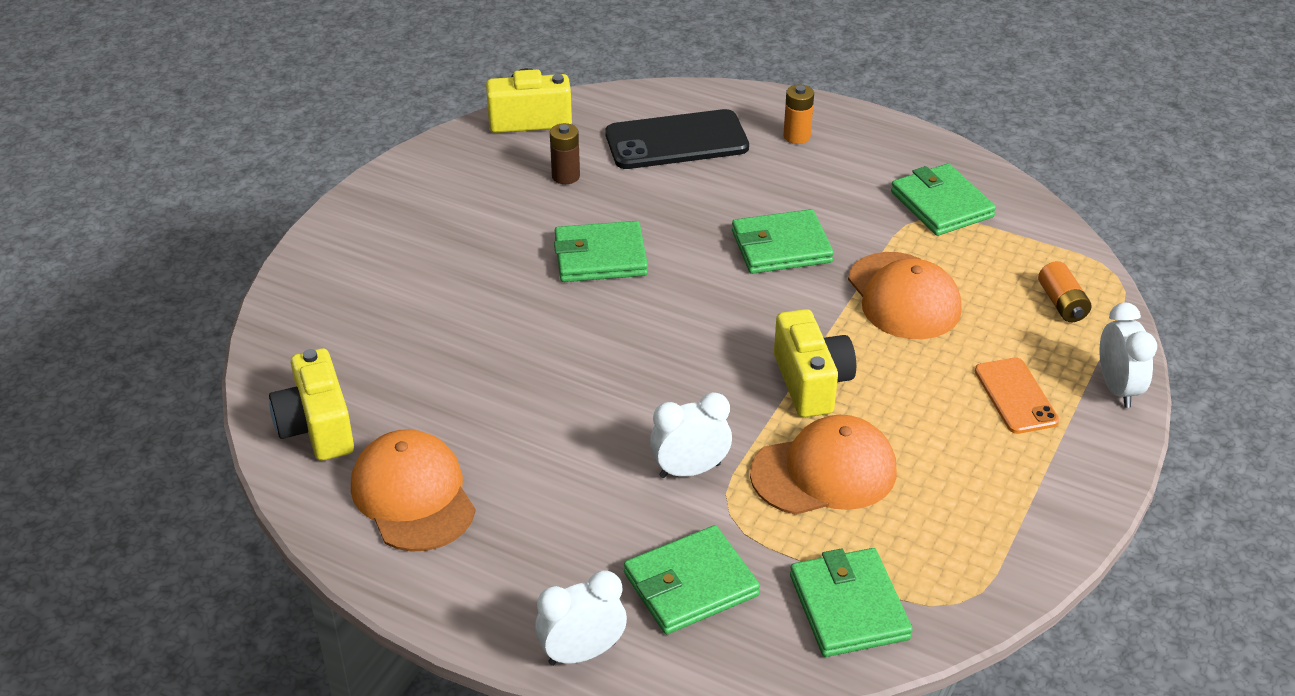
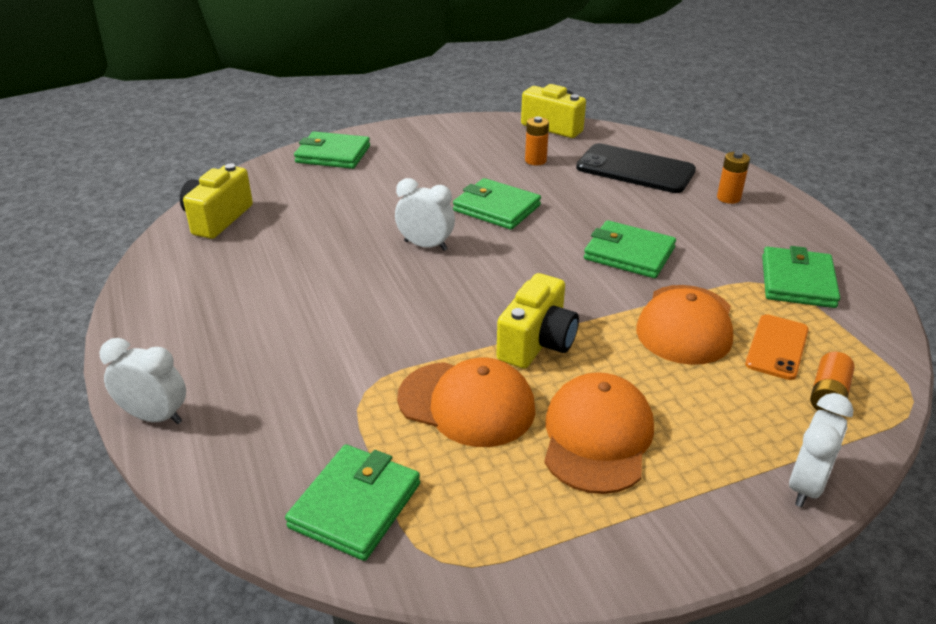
camera: 40 degrees right, 5 degrees down
(413, 495) = (208, 276): orange cap -> orange cap (597, 437)
(565, 176) = (535, 160): brown battery -> orange battery
(690, 470) = (378, 350): white clock -> white clock (425, 245)
(690, 584) = (276, 419): green wallet -> green wallet (333, 154)
(1016, 396) = (696, 439): orange phone -> orange phone (777, 347)

